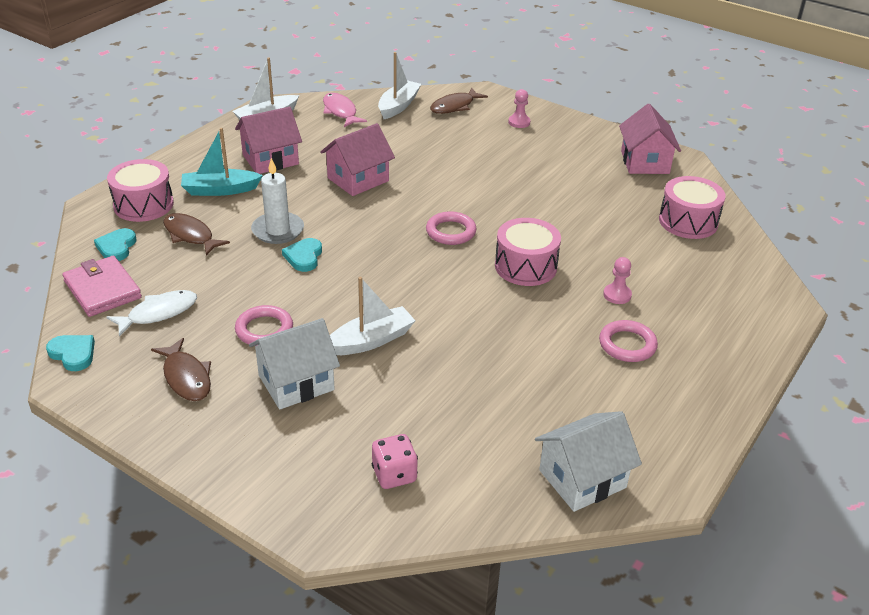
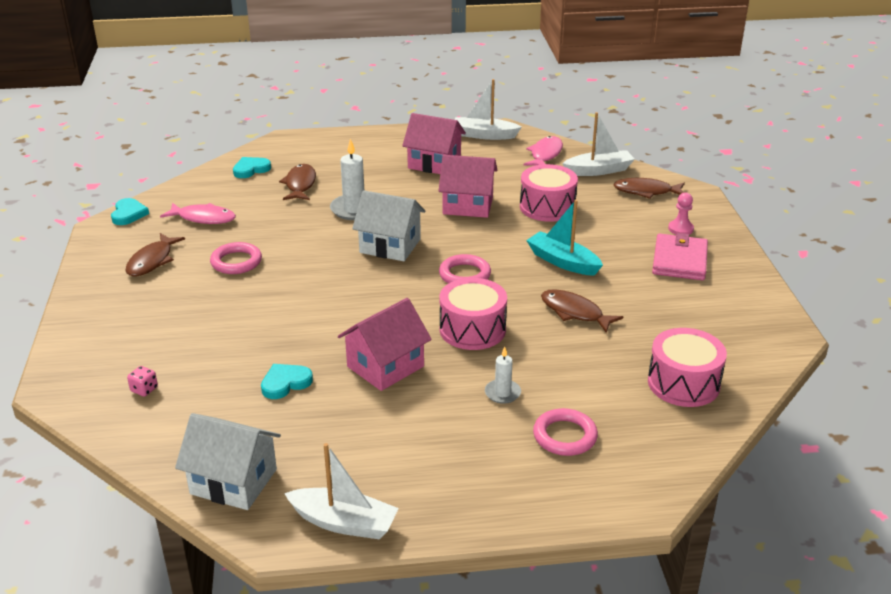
camera: 50 degrees right, 5 degrees down
(103, 289) = (202, 189): pink wallet -> pink wallet (679, 261)
(143, 205) = (309, 153): pink drum -> pink drum (547, 207)
(158, 313) = (203, 218): white fish -> pink fish
(220, 190) = (367, 166): turquoise boat -> turquoise boat (563, 262)
(296, 382) = (195, 302): white house -> white house (390, 246)
(304, 257) = (338, 234): turquoise heart -> turquoise heart (285, 383)
(371, 340) = (280, 308): white boat -> white boat (344, 523)
(394, 474) = (144, 389): pink dice -> pink dice, size x0.62
(560, 215) = (574, 312): none -> brown fish
(617, 295) = (502, 393): pink pawn -> white candle
(627, 345) = (438, 429): pink ring -> pink ring (565, 436)
(645, 162) = (740, 317): pink house -> pink house (385, 366)

